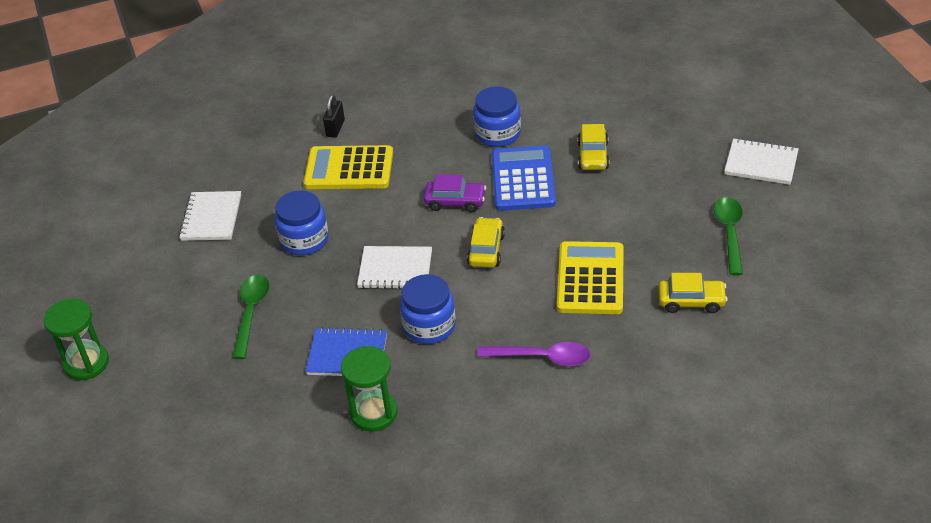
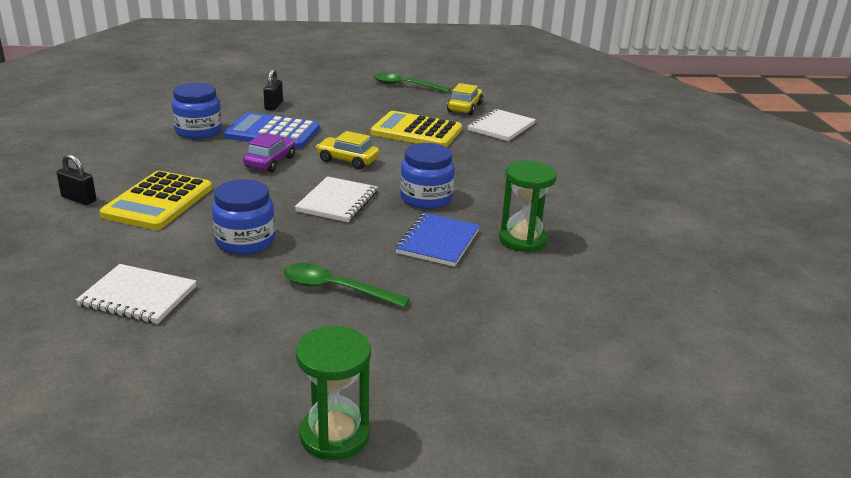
camera: 80 degrees left, 15 degrees down
(542, 357) = (492, 162): purple spoon -> none
(593, 155) = (274, 106): yellow car -> black padlock
(761, 163) = (343, 65): white notebook -> white notebook (501, 127)

